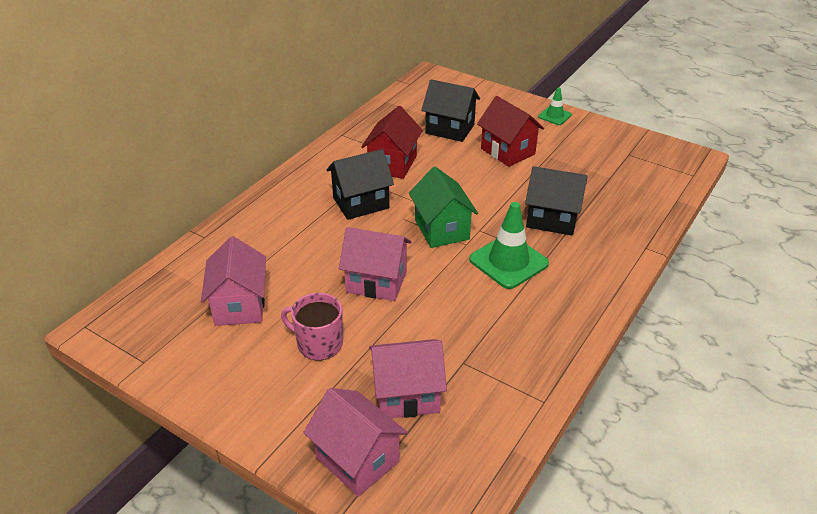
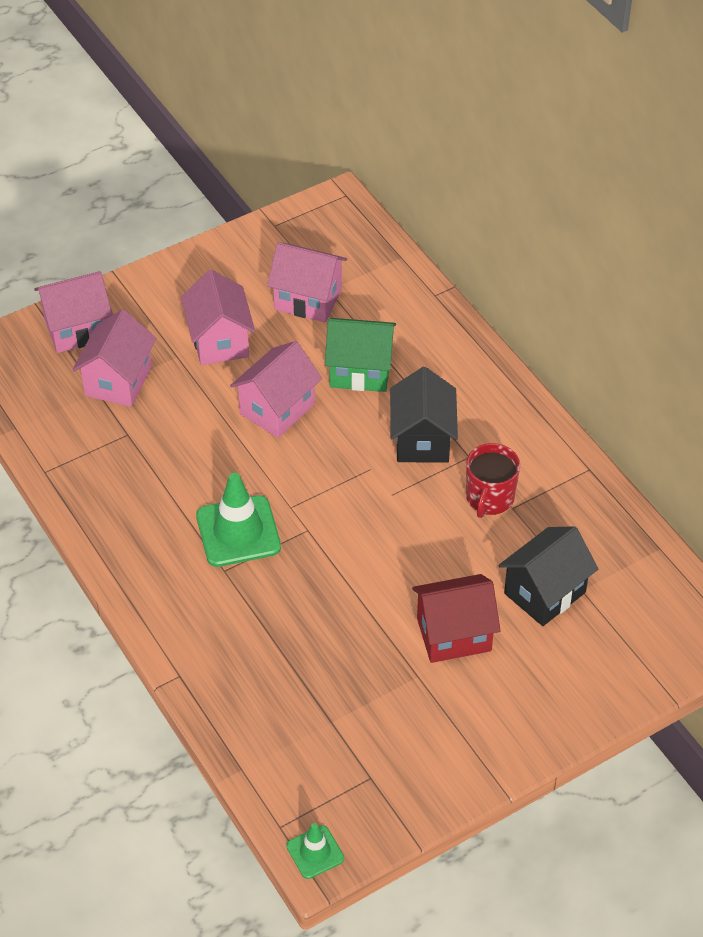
camera: 115 degrees right, 10 degrees up
(318, 344) = (219, 341): pink mug -> pink house
(392, 164) = (489, 498): red house -> red mug
(442, 229) = (329, 495): green house -> green house (360, 371)
(552, 219) = (285, 609): black house -> none
(554, 116) = (517, 740): green traffic cone -> green traffic cone (315, 852)

